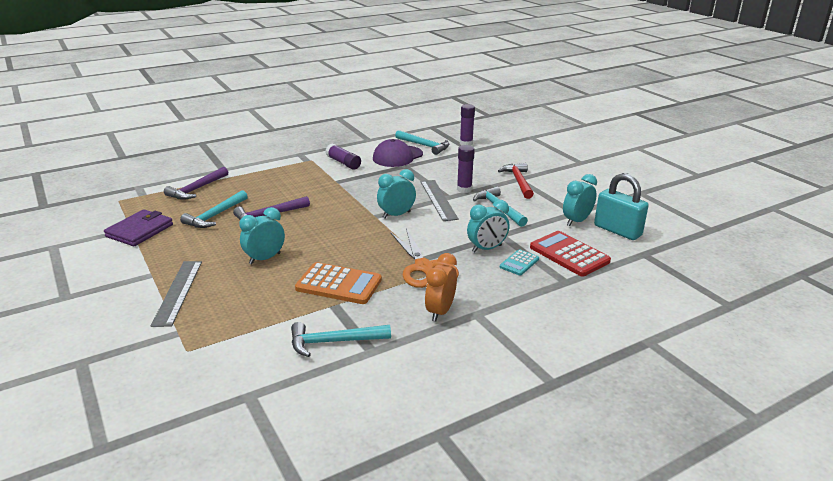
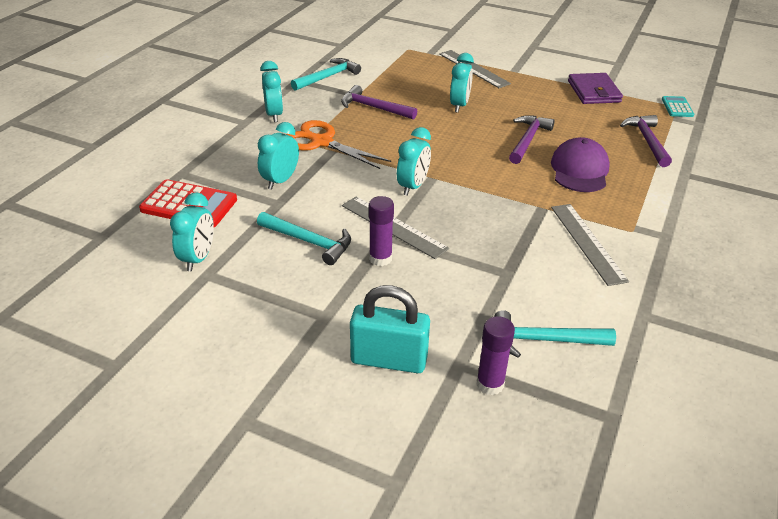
camera: 145 degrees right, 10 degrees up
(215, 216) = (570, 123): turquoise hammer -> none
(339, 284) = (374, 107): orange calculator -> purple hammer
(343, 163) = (587, 242): purple glue stick -> grey ruler
(397, 156) = (544, 290): purple cap -> purple cap (579, 170)
(440, 311) = (274, 115): orange clock -> turquoise clock
(518, 181) = (320, 309): red hammer -> none
(519, 263) = (237, 177): turquoise calculator -> turquoise calculator (677, 107)
(617, 230) = (139, 262): turquoise padlock -> turquoise padlock (389, 359)

